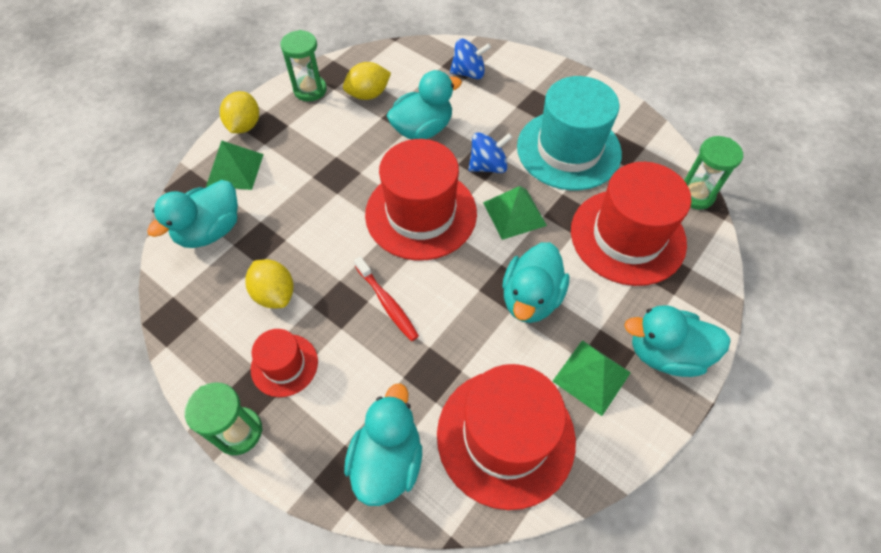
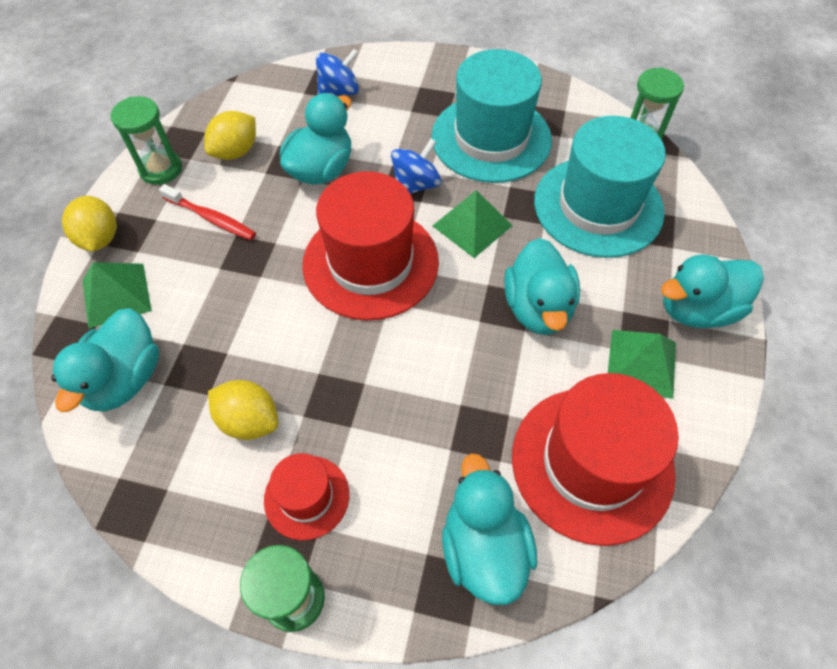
camera: 25 degrees left, 0 degrees up
(387, 303) = (387, 376): red toothbrush -> red toothbrush (211, 218)
(627, 236) = (598, 206): red hat -> turquoise hat

